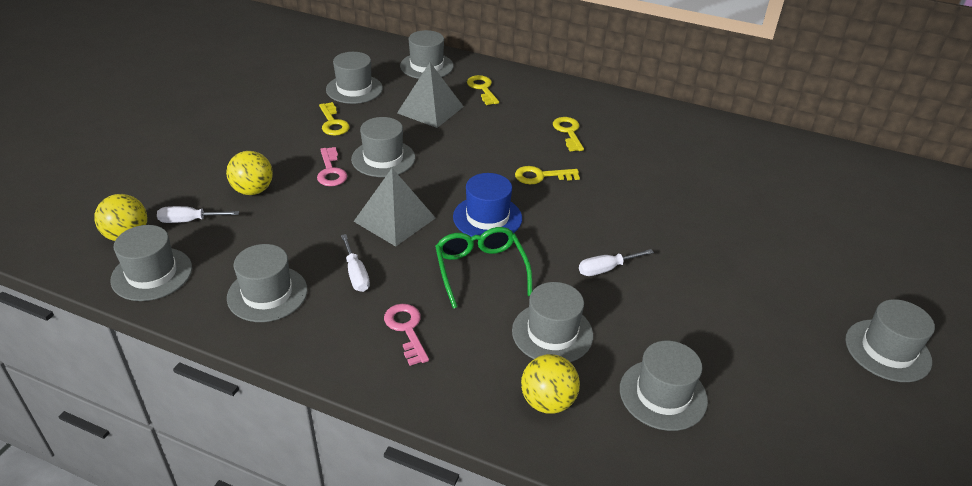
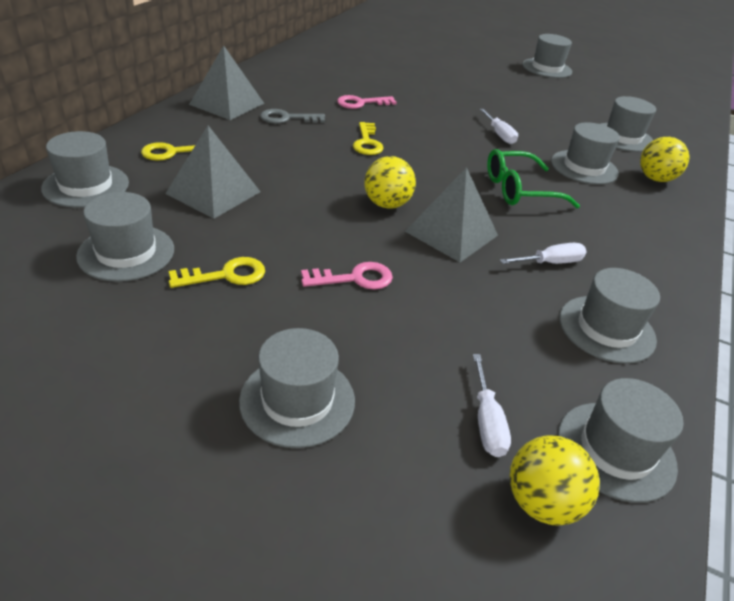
camera: 90 degrees left, 0 degrees up
(253, 190) = (403, 354): yellow ball -> yellow ball (387, 204)
(383, 158) = (327, 235): grey hat -> grey hat (297, 400)
(406, 329) = (615, 235): pink key -> pink key (361, 103)
(487, 217) = (439, 178): blue hat -> none
(568, 132) = (287, 118): yellow key -> grey key
(580, 101) = (227, 103): none -> grey pyramid

